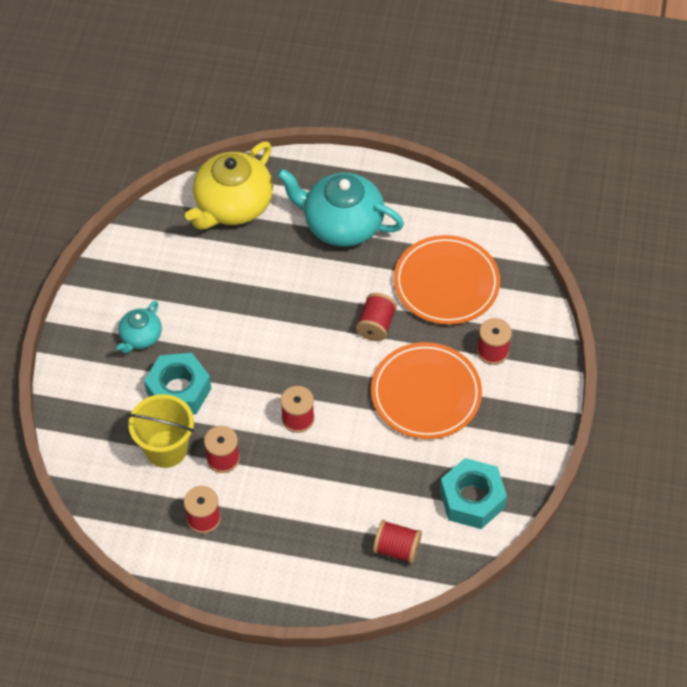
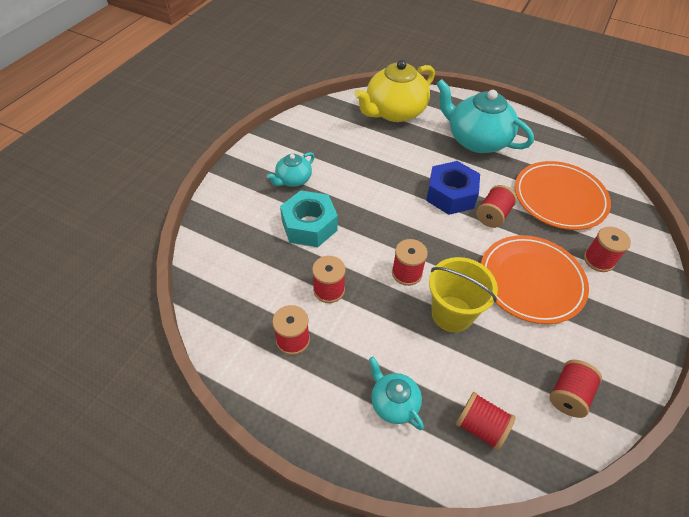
camera: 15 degrees right, 5 degrees down
(166, 449) = (281, 269): yellow bucket -> yellow bucket (452, 314)
(315, 549) = (393, 402): none -> turquoise teapot
(325, 310) = (451, 195): none -> blue nut
(472, 499) = (568, 395): turquoise nut -> red spool

